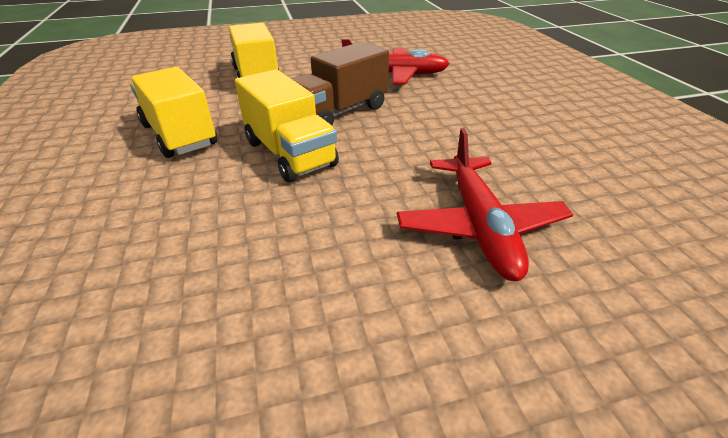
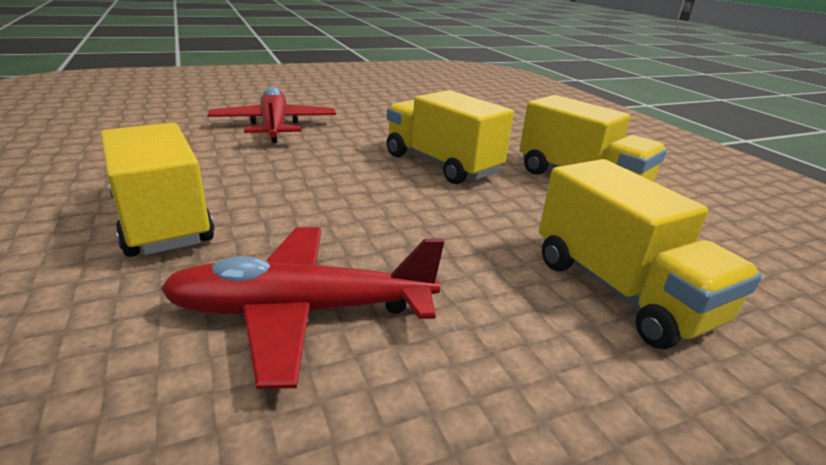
camera: 170 degrees right, 10 degrees down
(340, 112) = (406, 210): brown truck -> none
(487, 108) = (162, 221): none -> yellow truck

